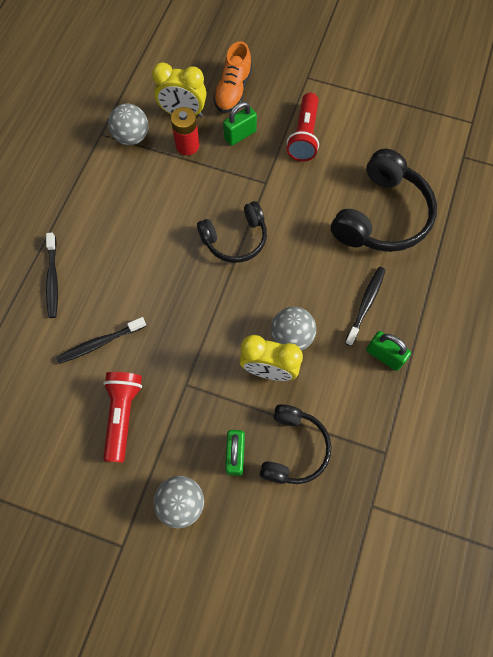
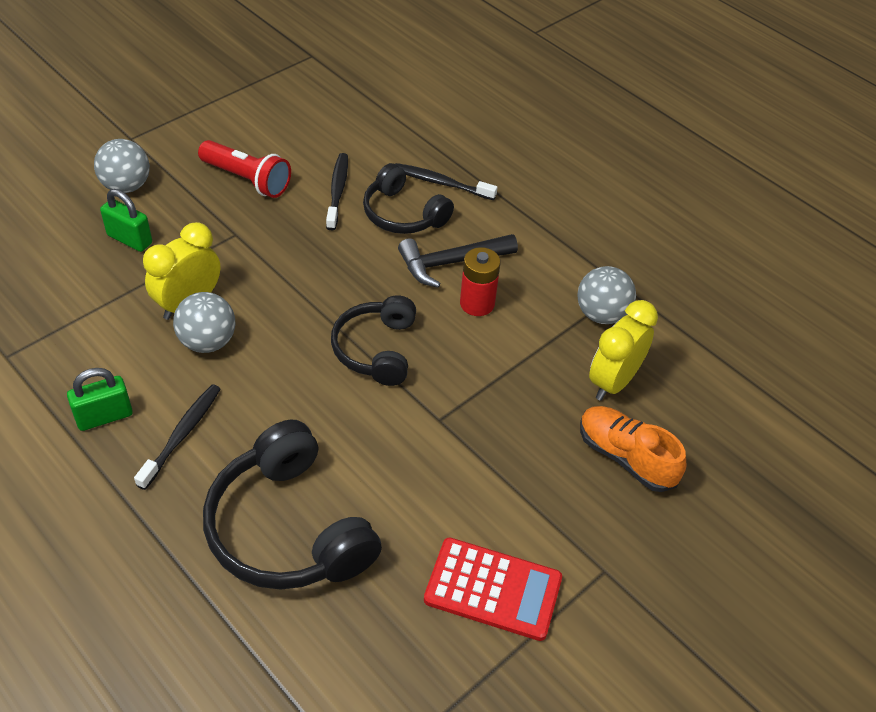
camera: 115 degrees right, 20 degrees down
(134, 234) = (451, 263): none -> black hammer
(187, 145) = (554, 363): red battery -> red battery (477, 303)
(240, 135) = (538, 428): green padlock -> none
(293, 448) = (90, 284): black headphones -> black headphones (403, 214)
(304, 136) = (490, 505): red flashlight -> none
(349, 115) = (493, 589): none -> red calculator
(365, 304) = (182, 434): black toothbrush -> black toothbrush turned 120 degrees counterclockwise

